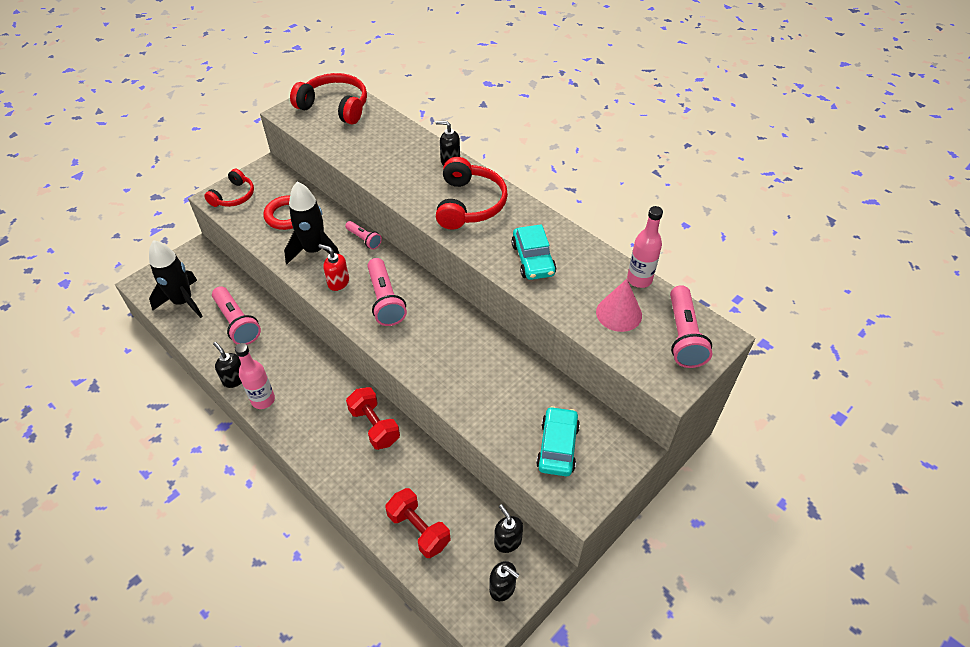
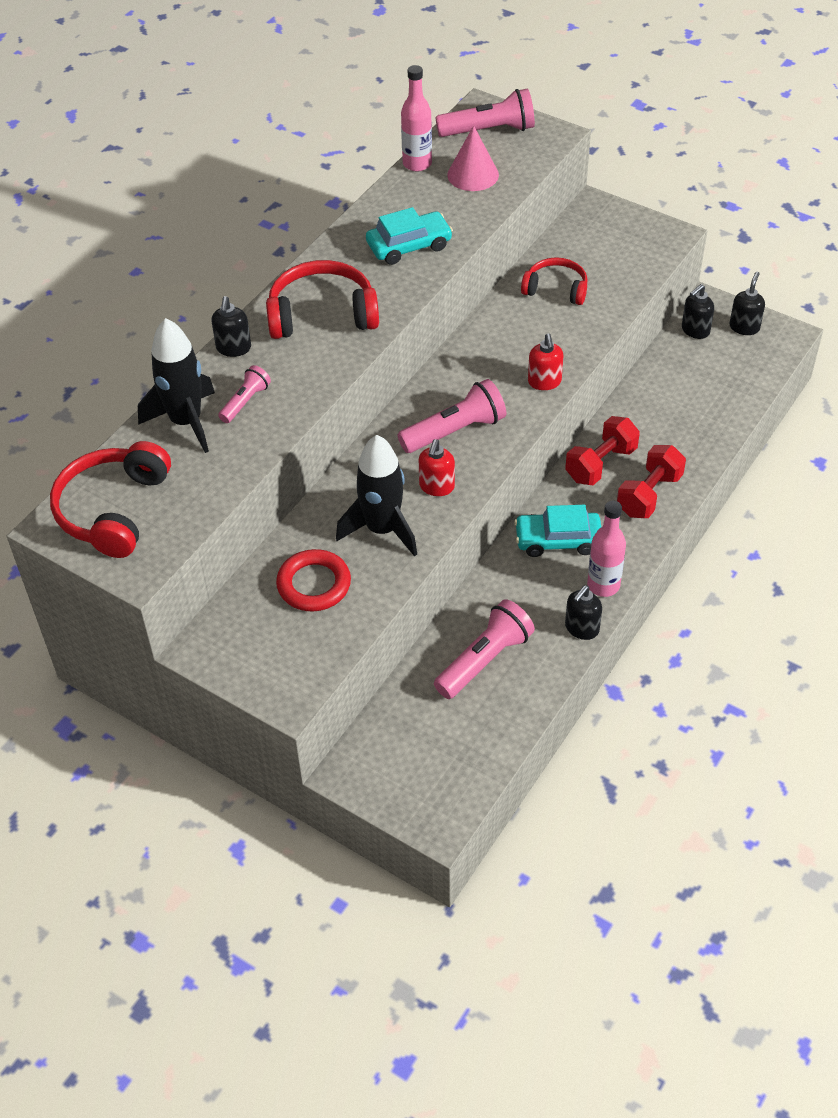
camera: 100 degrees left, 0 degrees up
(183, 302) = (463, 747): black rocket -> black rocket (186, 422)
(234, 196) = (281, 671): red headphones -> red headphones (556, 289)
(364, 239) = (346, 479): pink flashlight -> pink flashlight (245, 401)
(416, 362) = (544, 382): none -> red soap dispenser
(419, 529) = (712, 398): red dumbbell -> red dumbbell (649, 494)
(557, 446) = (613, 256): turquoise car -> turquoise car (558, 540)

